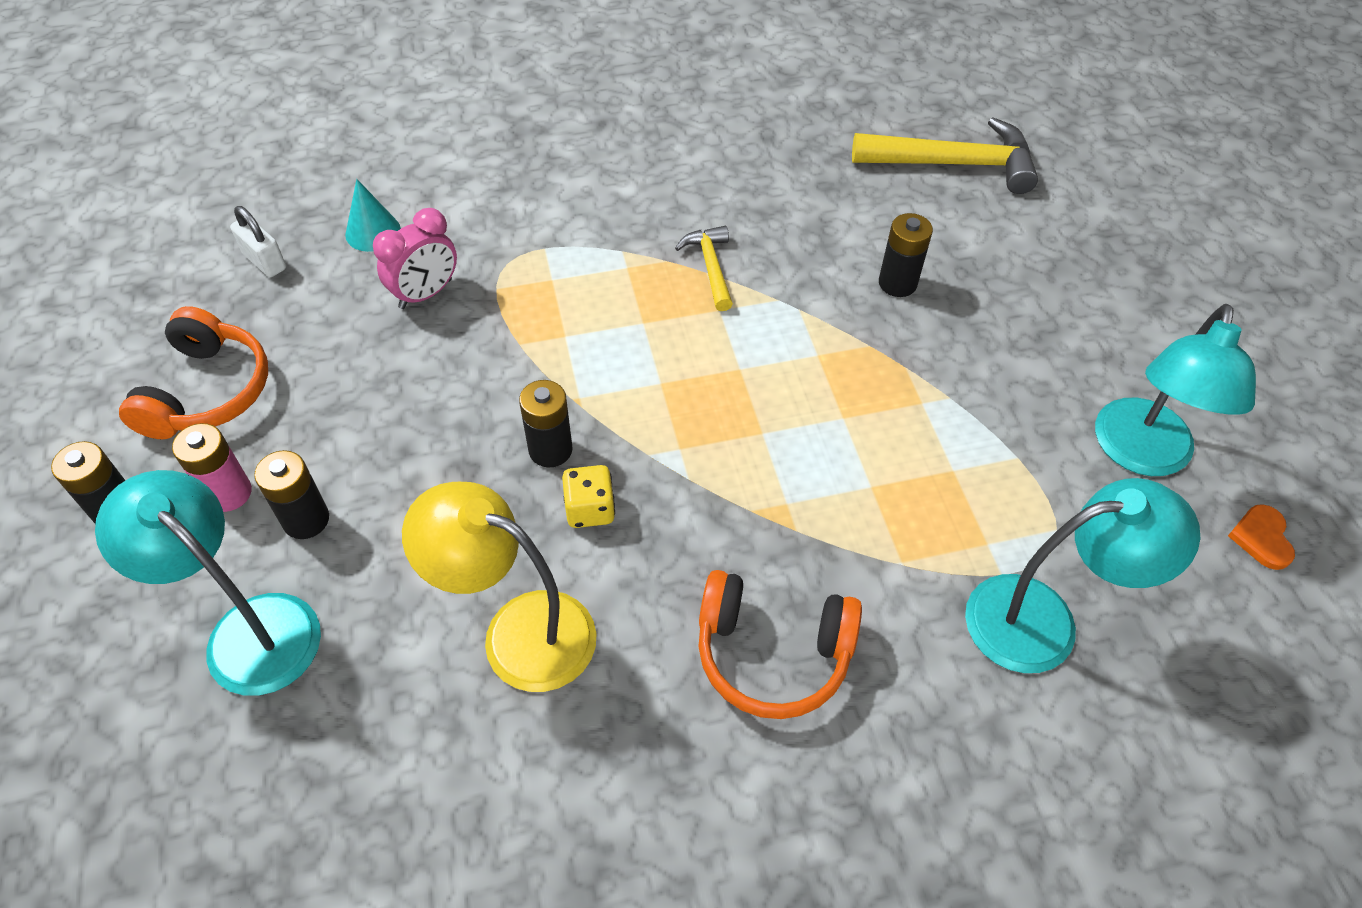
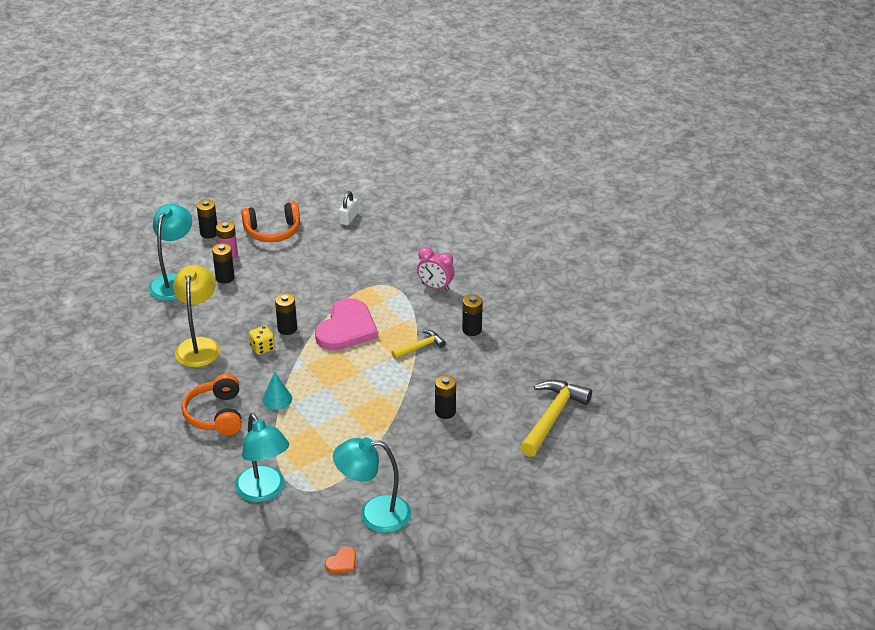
camera: 70 degrees right, 15 degrees down
(373, 232) = (383, 240): turquoise cone -> turquoise cone (277, 399)
(425, 294) = (354, 268): pink clock -> pink clock (435, 287)
(602, 355) = (346, 328): none -> pink heart
(698, 191) = (472, 330): none -> black battery
(954, 164) = (552, 417): yellow hammer -> yellow hammer turned 135 degrees counterclockwise
(1261, 538) = (342, 562): orange heart -> orange heart turned 150 degrees clockwise

